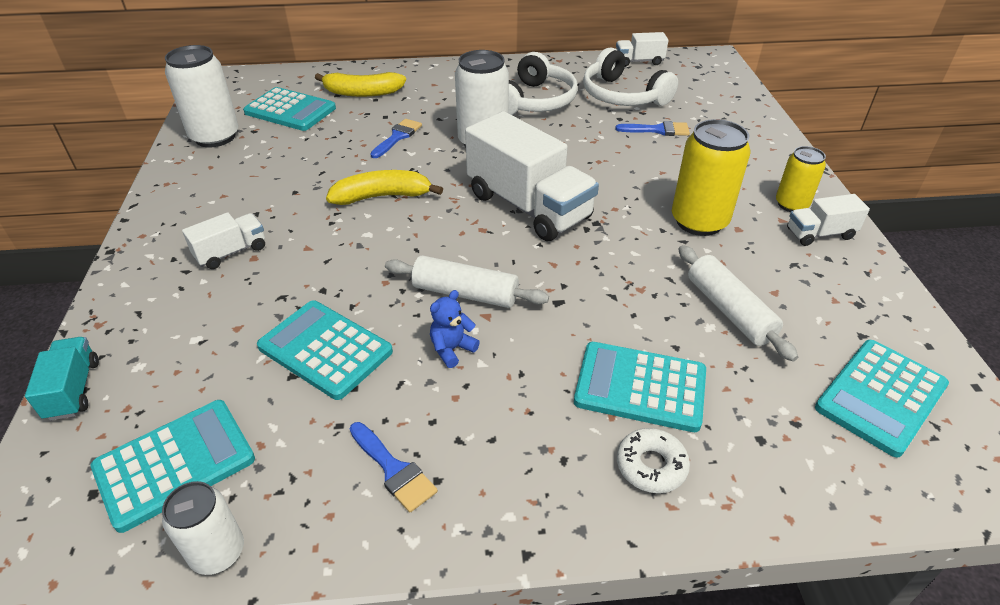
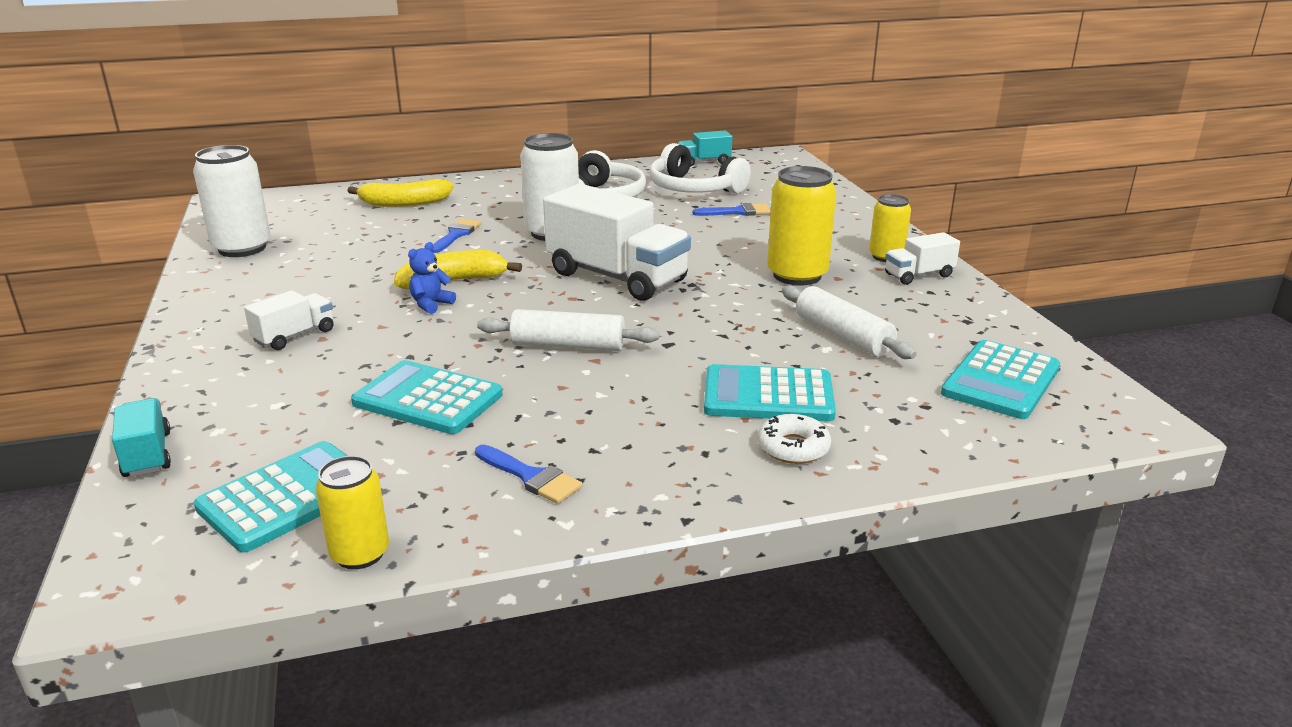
camera: 10 degrees left, 15 degrees down
(218, 552) = (360, 554): white can -> yellow can
(290, 110) = (324, 222): turquoise calculator -> none
(452, 349) = (566, 387): blue teddy bear -> blue teddy bear (431, 304)
(639, 61) = (704, 162): white truck -> turquoise truck

